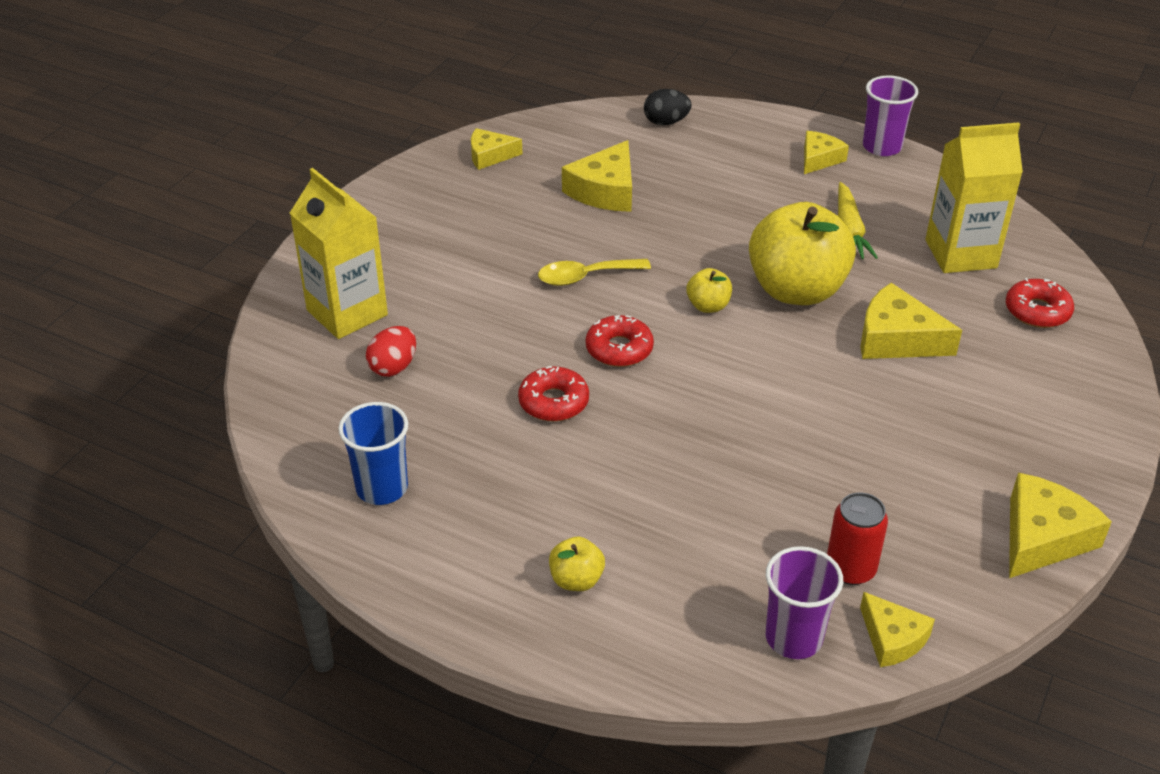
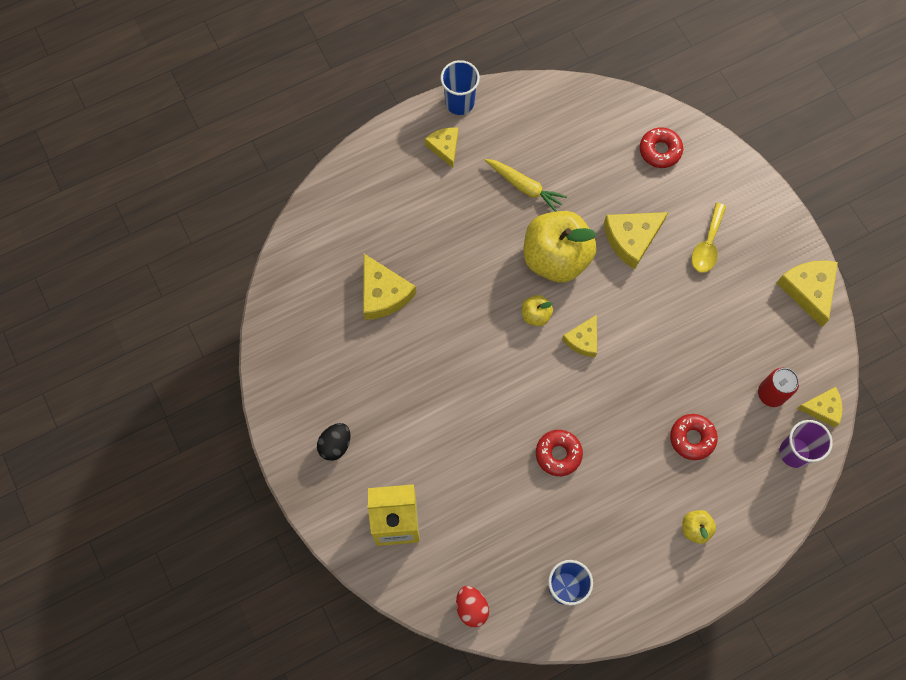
camera: 55 degrees left, 30 degrees up
(393, 367) = (467, 524): red egg -> red egg (471, 608)
(490, 155) = (291, 337): yellow cheese -> yellow cheese (583, 340)
(585, 277) = (461, 364): yellow spoon -> yellow spoon (707, 245)
(619, 349) = (538, 389): red donut -> red donut (692, 438)
(666, 122) = (336, 205): black egg -> black egg (335, 445)
(882, 147) = (459, 102): purple cup -> blue cup
(960, 254) = (587, 146): yellow carton -> none

